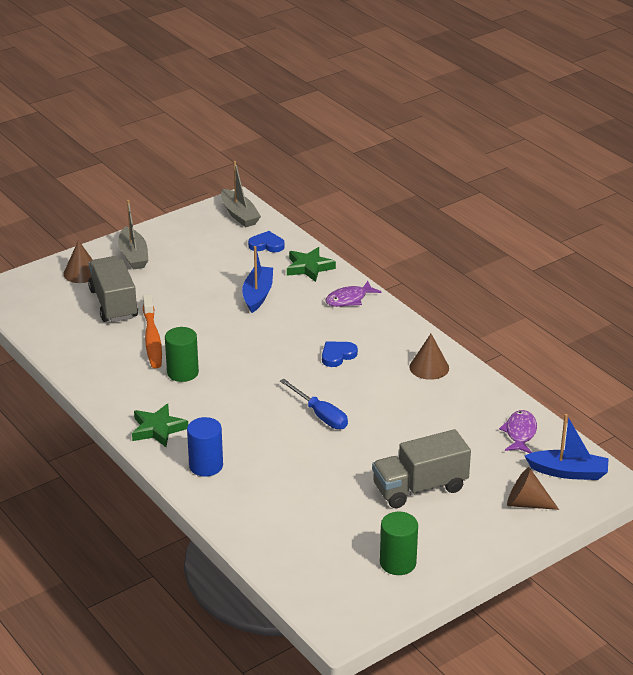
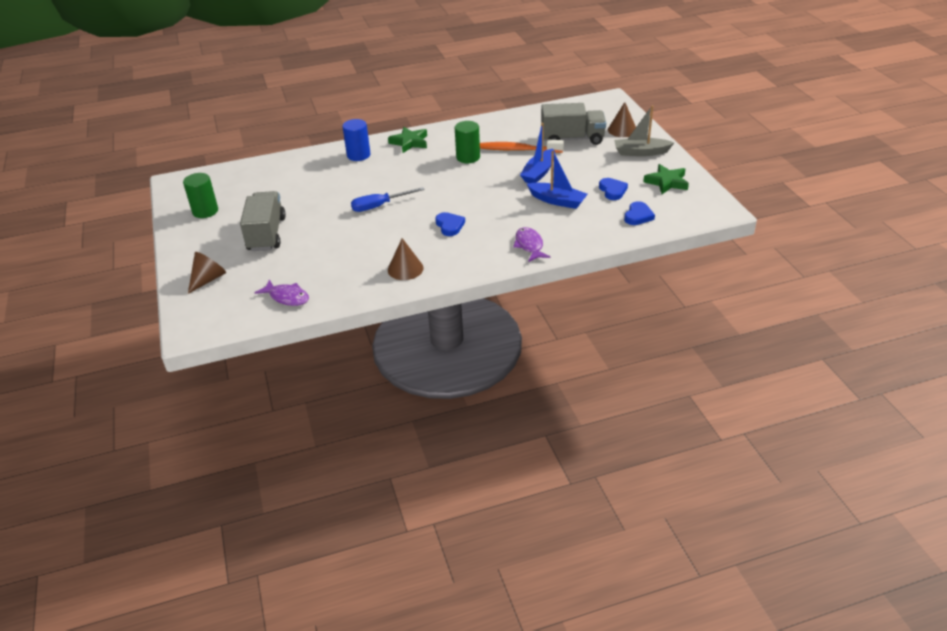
camera: 110 degrees right, 5 degrees up
(223, 264) = (612, 191): none -> blue heart
(239, 215) = (697, 209): grey boat -> none
(309, 267) = (591, 232): green star -> green star (667, 182)
(568, 472) = (222, 310): blue boat -> blue boat (539, 173)

